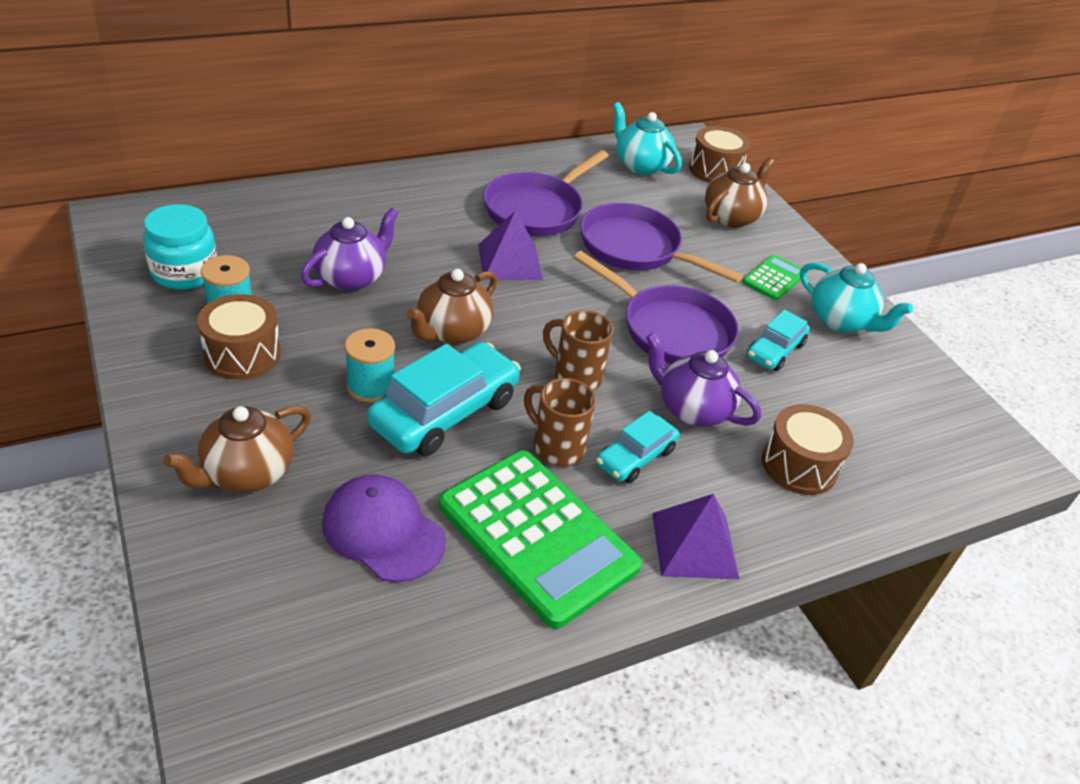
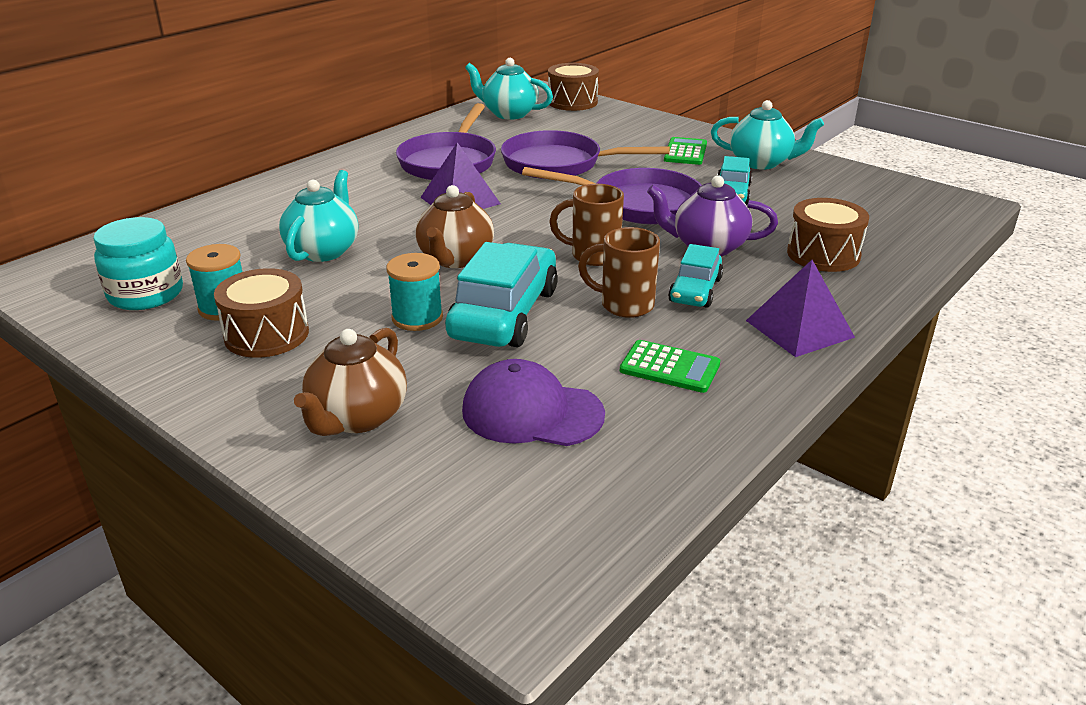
camera: 20 degrees left, 10 degrees down
(352, 277) = (323, 250): purple teapot -> turquoise teapot
(537, 536) = (669, 367): green calculator -> green calculator, size x0.47
(731, 217) = (614, 125): brown teapot -> none

